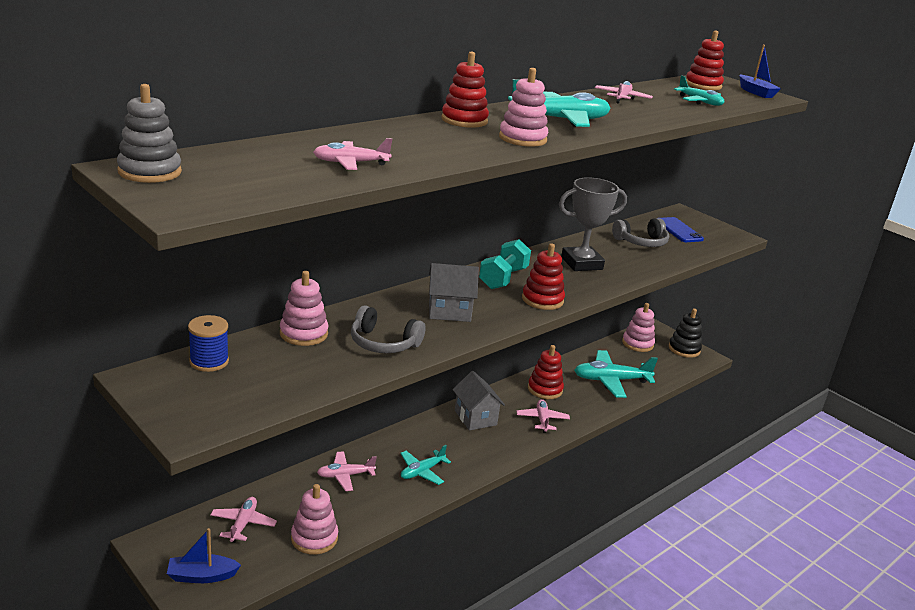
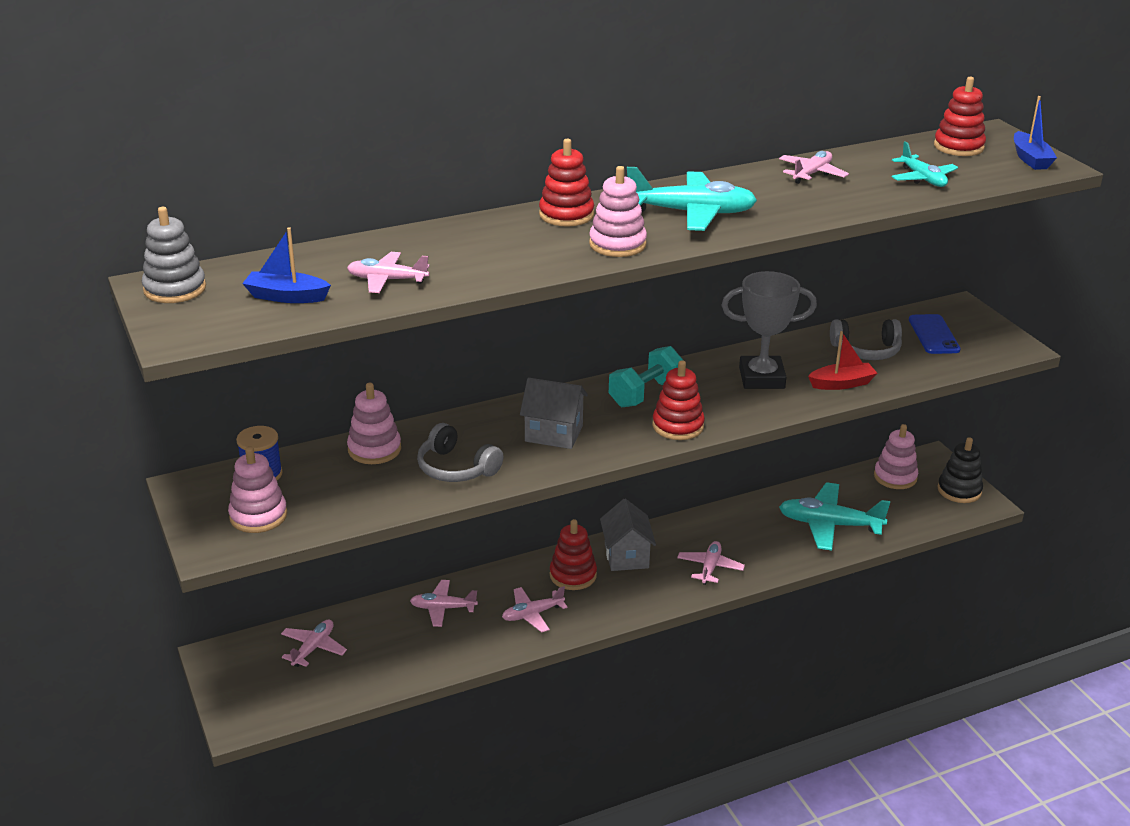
camera: 20 degrees right, 5 degrees up
(201, 576) = (253, 697): blue boat -> blue boat (286, 296)
(314, 538) = (381, 674): pink stacking toy -> pink stacking toy (258, 516)
(422, 471) = (532, 614): turquoise plane -> pink plane
(545, 389) = (733, 528): red stacking toy -> red stacking toy (573, 575)
(640, 264) = (842, 384): none -> red boat

